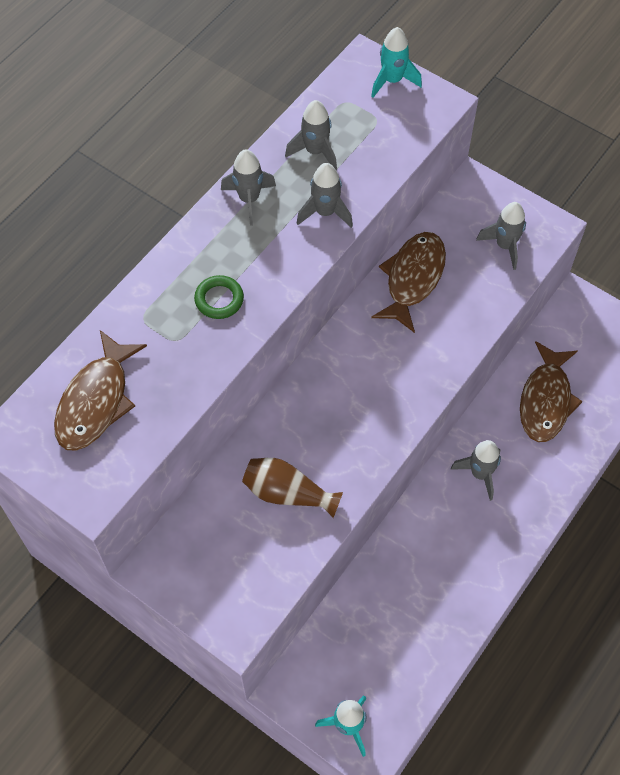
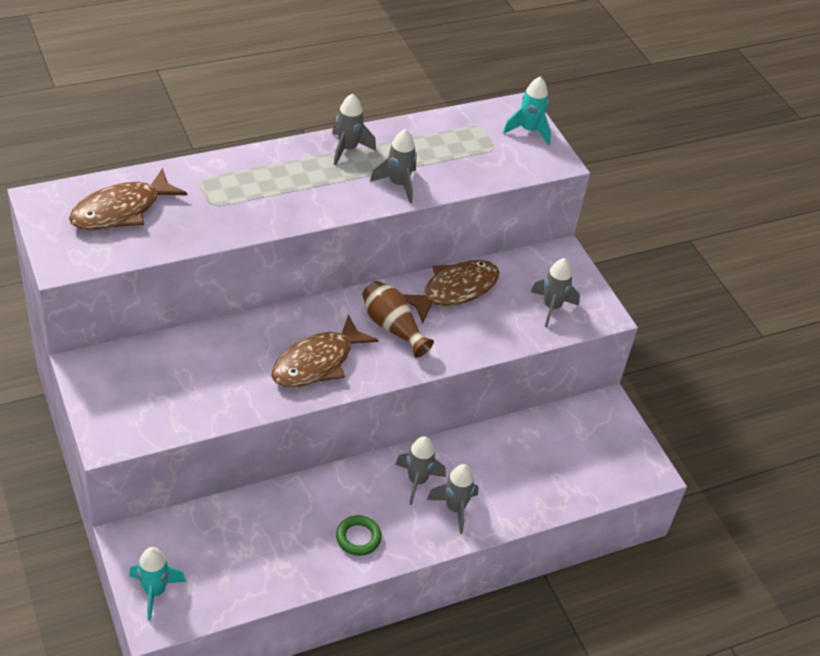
camera: 25 degrees right, 15 degrees down
(219, 299) = (267, 196): green ring -> green ring (358, 538)
(287, 493) = (228, 375): brown vase -> brown vase (392, 327)
(315, 151) = (426, 144): grey rocket -> grey rocket (455, 508)
(546, 400) = (519, 461): brown fish -> brown fish (317, 362)

